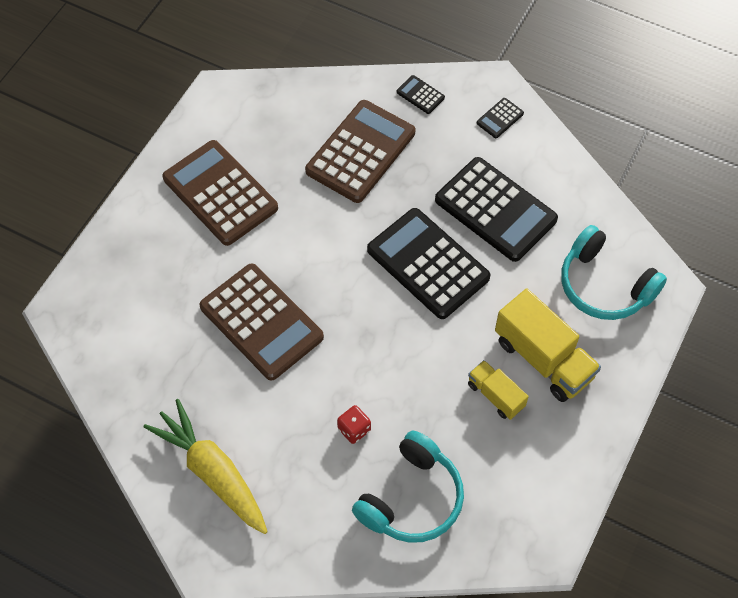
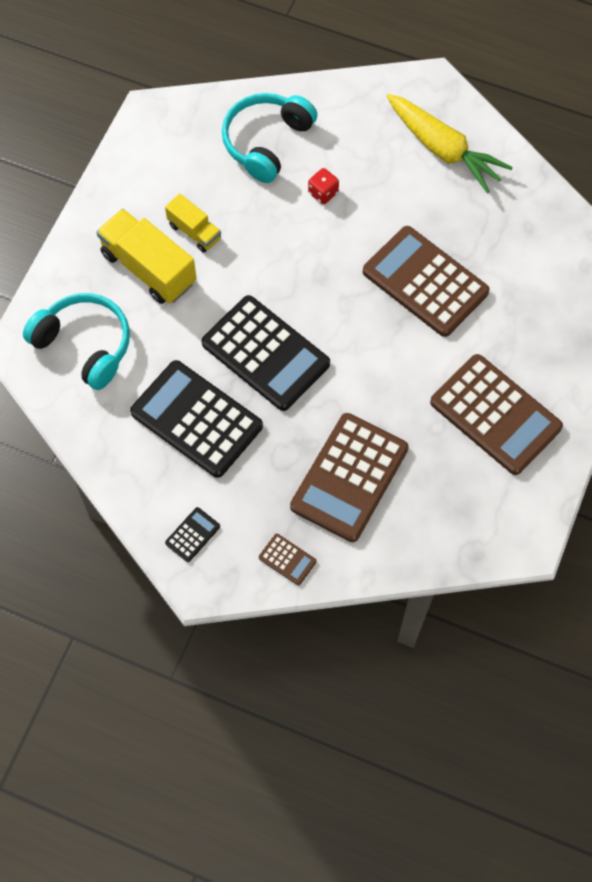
camera: 175 degrees right, 5 degrees up
(420, 95) = (287, 559): black calculator -> brown calculator

